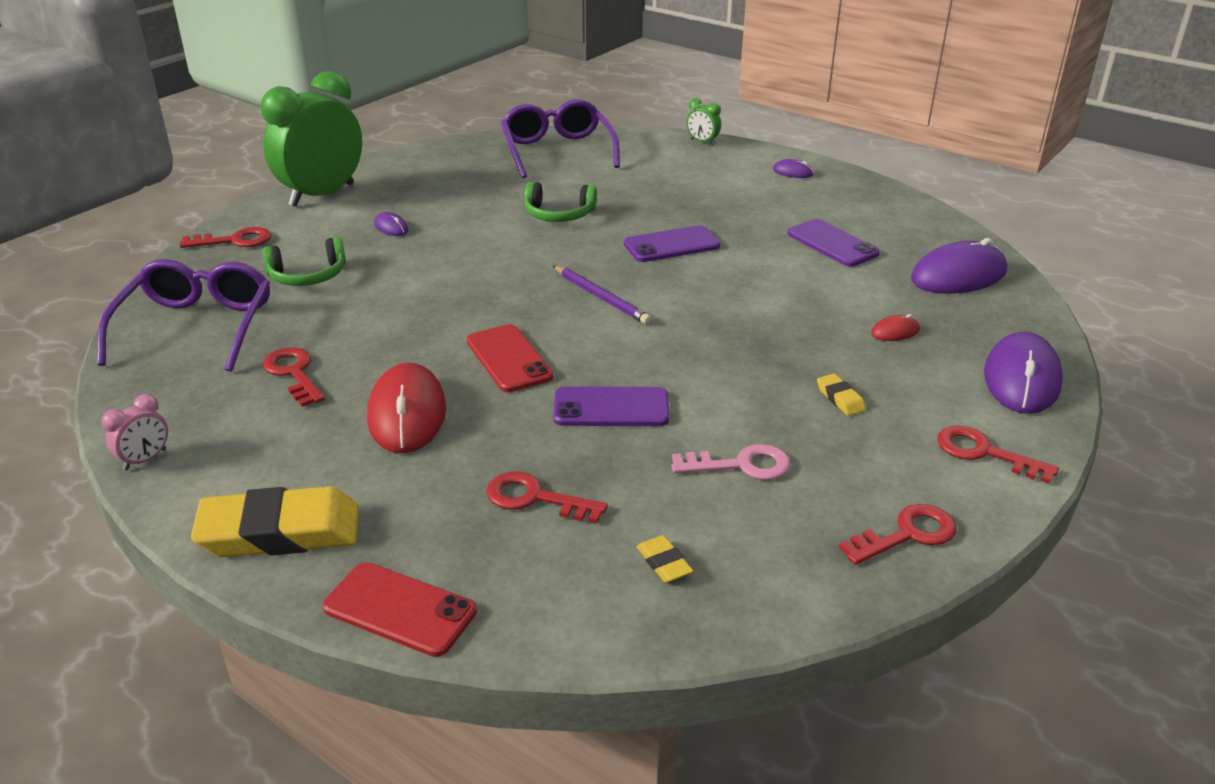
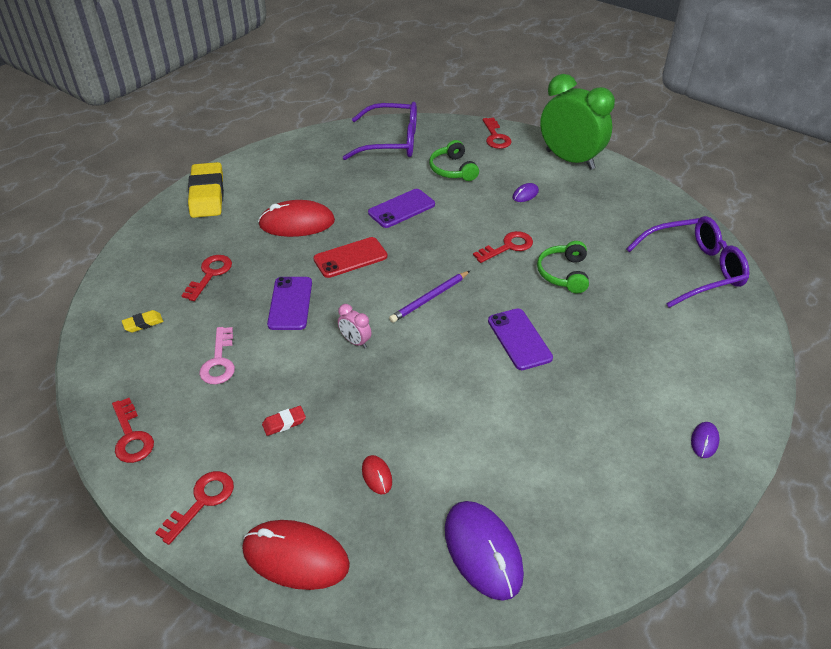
camera: 90 degrees right, 10 degrees up
(145, 459) = (272, 149): pink clock -> pink clock (355, 341)
(294, 373) = (341, 180): red key -> red key (508, 247)
(400, 609) = (142, 235): red phone -> none
(702, 142) = (759, 371): green clock -> none
(832, 244) = (538, 453): purple phone -> purple phone (401, 209)
(840, 398) = (284, 423): yellow eraser -> red eraser
(1021, 379) = (295, 557): purple mouse -> red mouse

